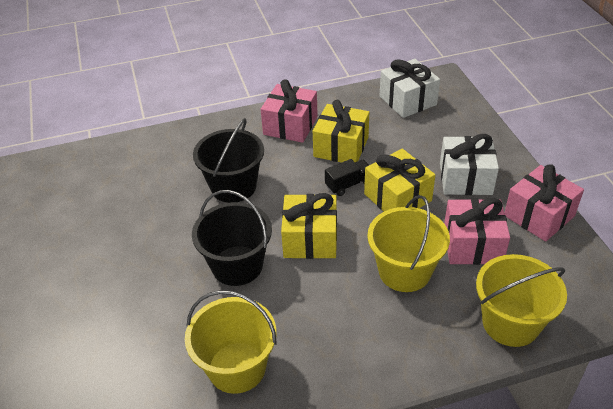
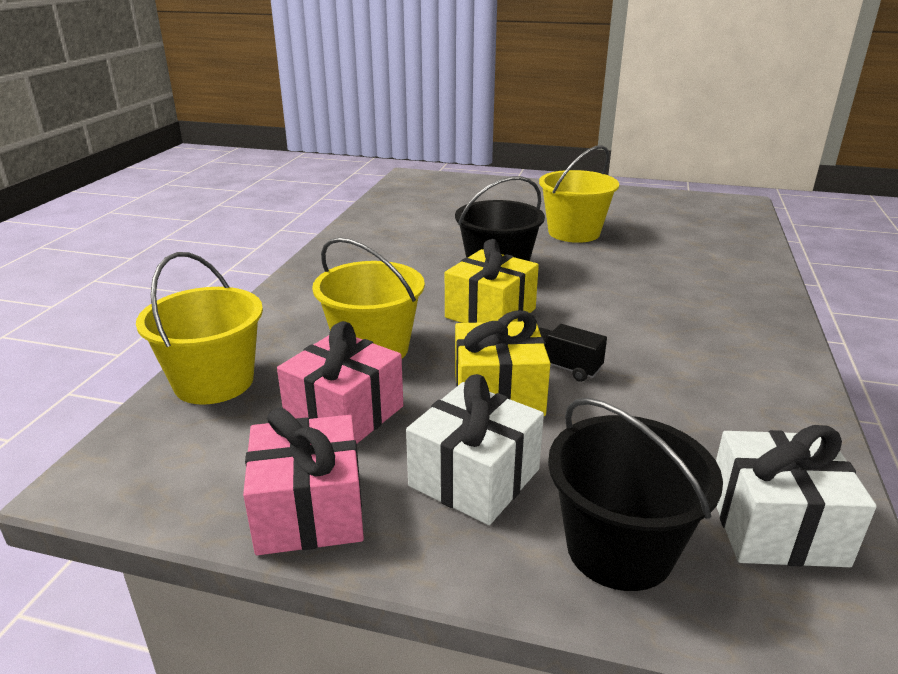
camera: 120 degrees right, 15 degrees down
(233, 186) = (628, 296): black bucket -> black bucket (619, 548)
(237, 367) = (385, 246): yellow bucket -> yellow bucket (574, 232)
(290, 125) = (747, 367): pink gift -> none
(341, 147) = (658, 391): yellow gift -> none
(348, 184) = (563, 367): black truck -> black truck turned 120 degrees clockwise

